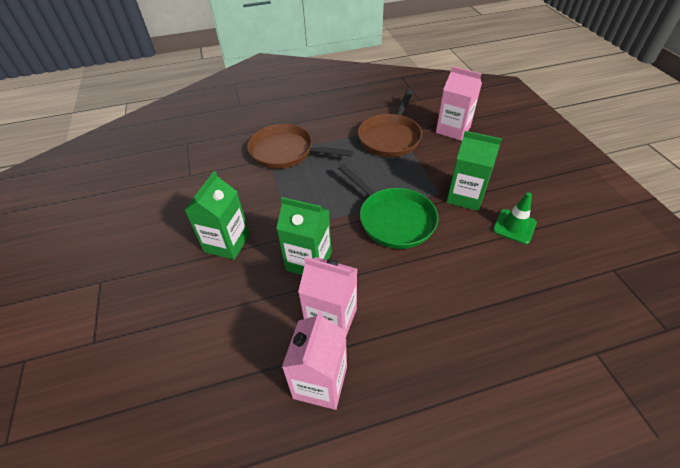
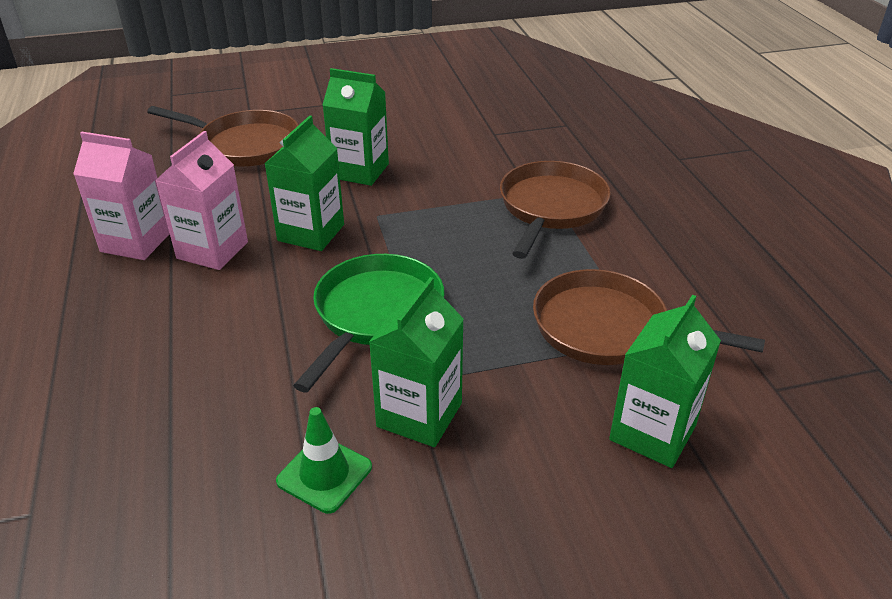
camera: 90 degrees right, 10 degrees down
(162, 332) = (244, 145): none -> brown pan
(393, 219) = (375, 314): green pan -> green pan turned 150 degrees clockwise
(453, 130) = (652, 432): pink carton -> green carton

